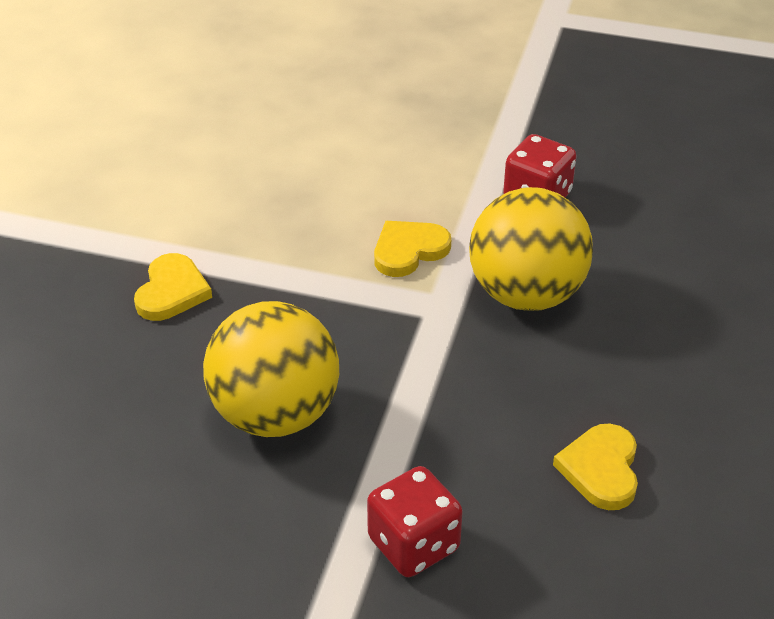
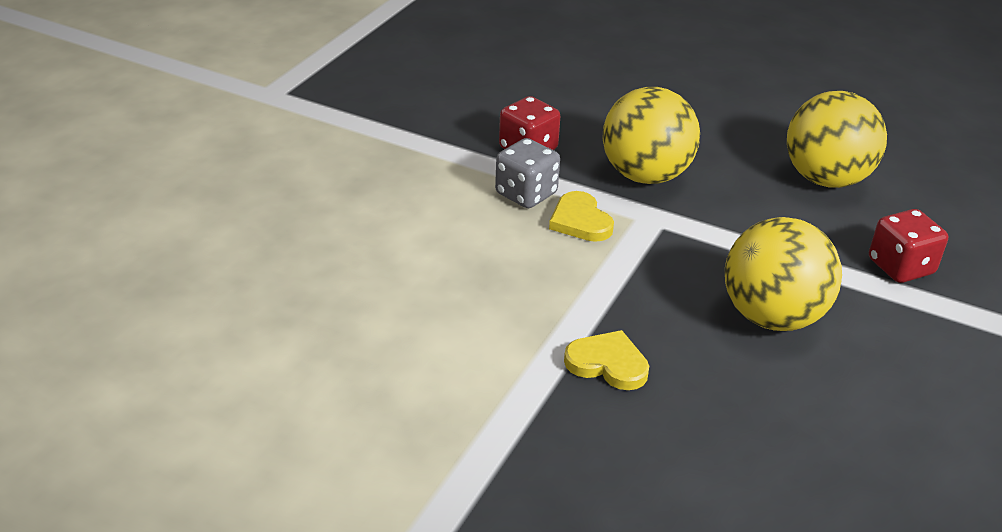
camera: 80 degrees left, 5 degrees down
(445, 206) = (526, 194): none -> grey dice
(601, 469) = (825, 179): yellow heart -> yellow ball

